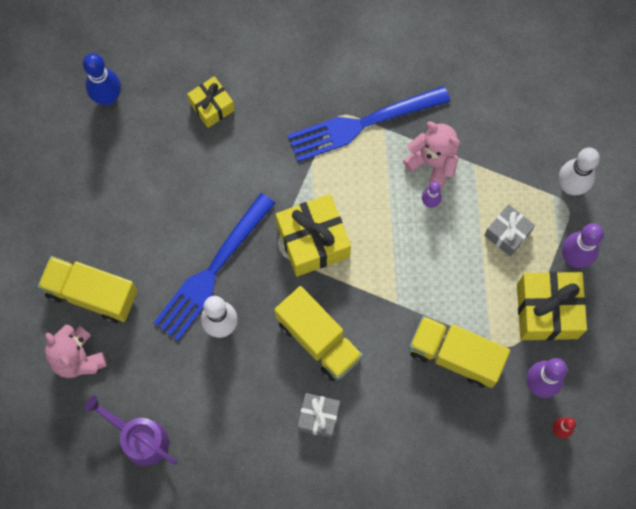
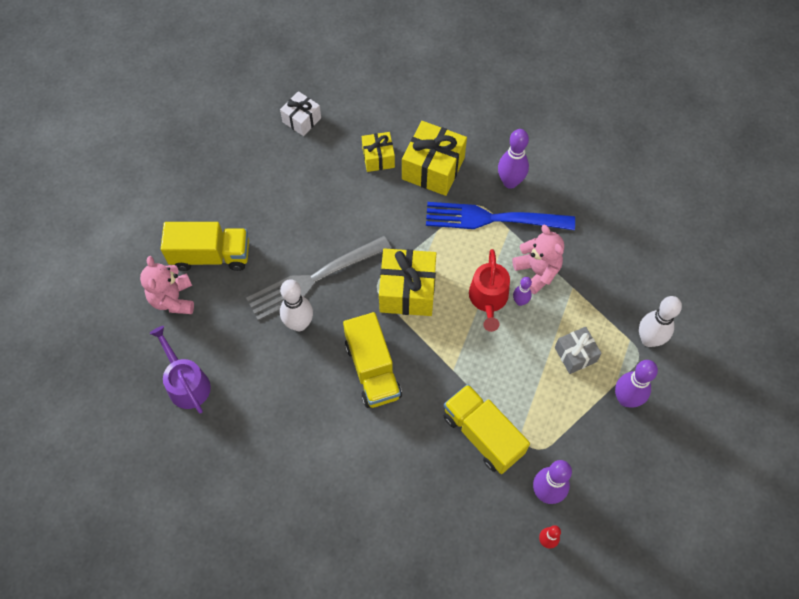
camera: 25 degrees right, 10 degrees down
(92, 293) = (211, 255): yellow truck -> yellow truck turned 135 degrees clockwise
(108, 97) = (302, 120): blue bowling pin -> white gift
(212, 271) = (314, 279): blue fork -> grey fork
(318, 417) = (340, 433): grey gift -> none
(361, 75) = (510, 182): none -> purple bowling pin
(397, 213) = (488, 299): none -> red watering can
(547, 311) = (581, 433): yellow gift -> yellow gift (433, 168)

